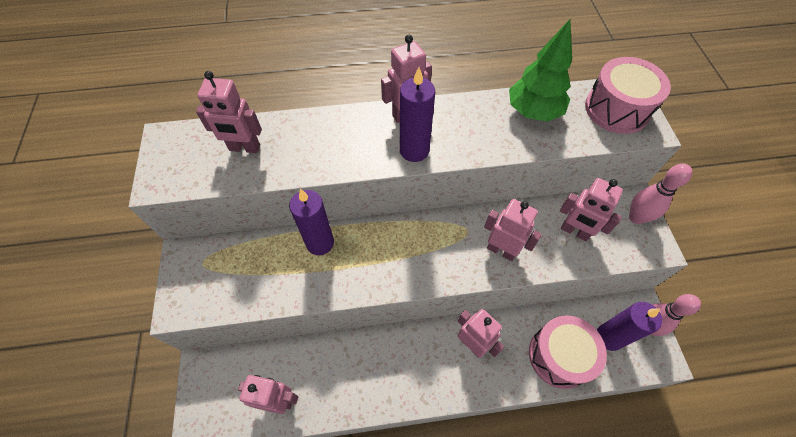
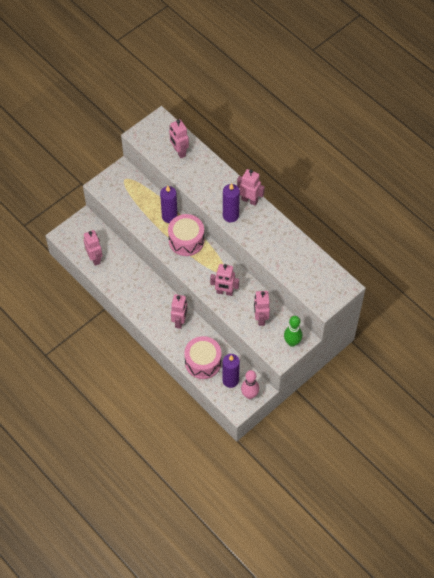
camera: 55 degrees right, 0 degrees up
(501, 250) = (224, 292): pink robot -> pink robot turned 105 degrees clockwise
(533, 112) = (295, 251): green tree -> none
(617, 109) = (327, 286): pink drum -> pink drum (186, 240)
(636, 217) = (292, 342): pink bowling pin -> green bowling pin

